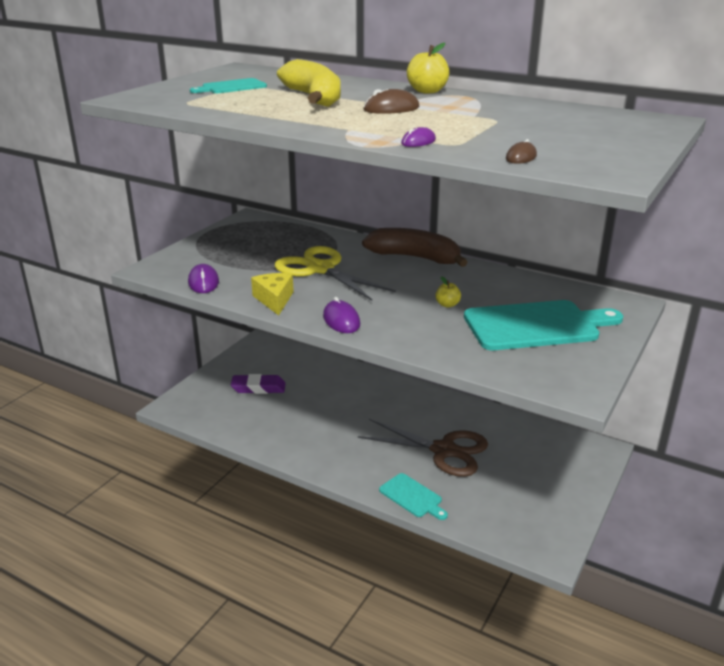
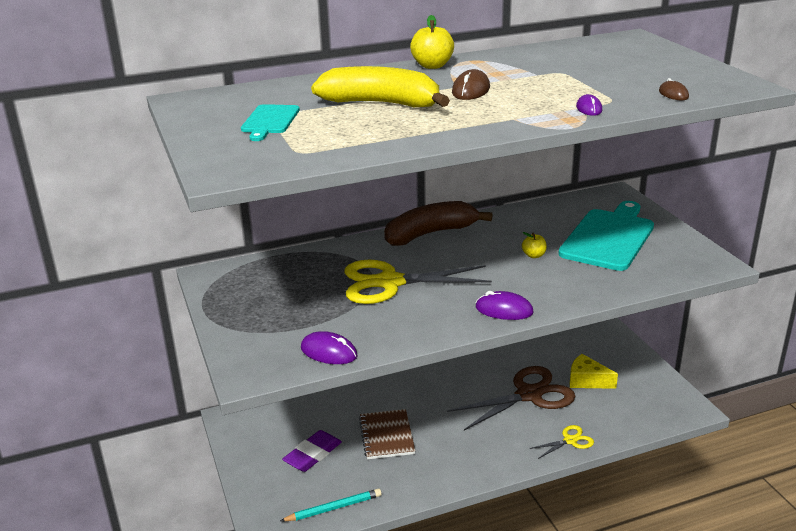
camera: 50 degrees left, 0 degrees up
(215, 421) = (334, 508): none -> turquoise pencil
(274, 300) = (421, 327): yellow cheese -> yellow cheese (587, 380)
(312, 407) = (387, 436): none -> brown notebook
(412, 497) = (570, 441): turquoise cutting board -> yellow scissors

